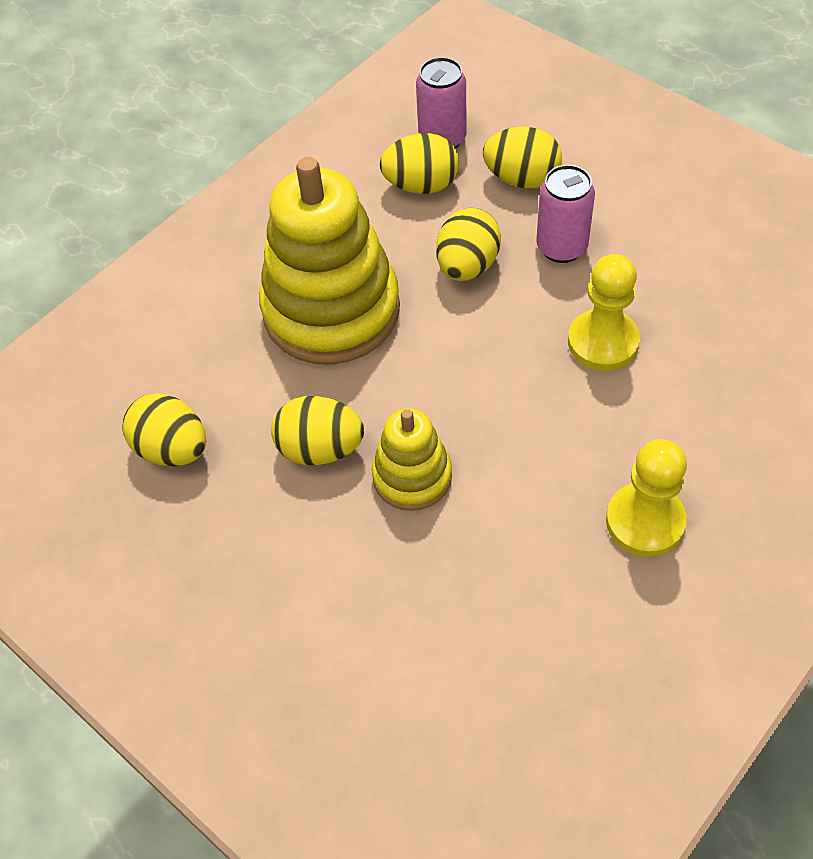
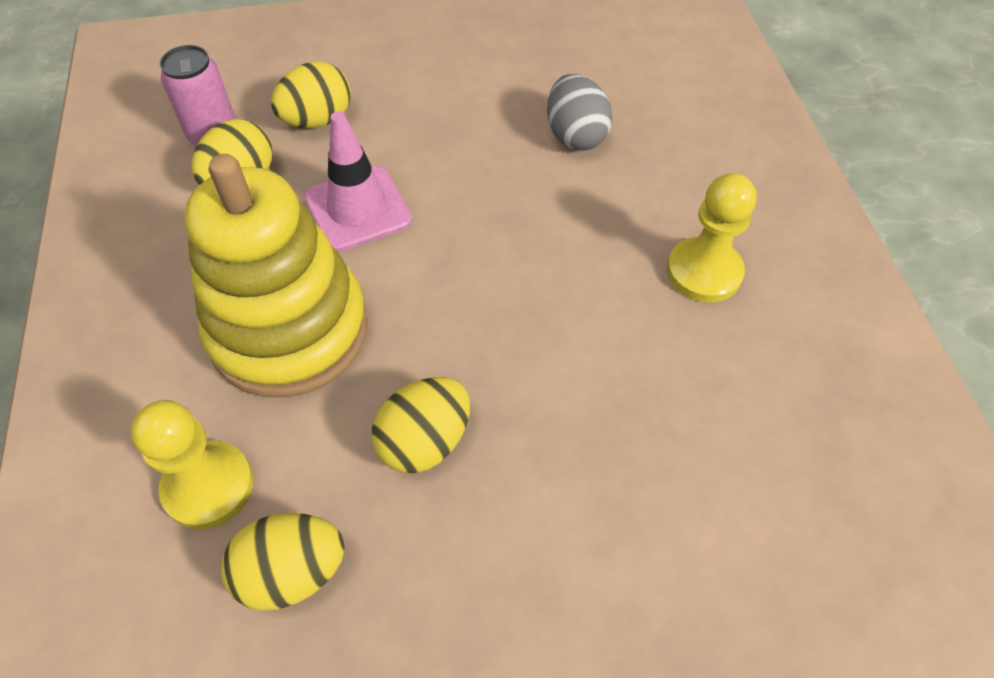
camera: 55 degrees left, 0 degrees up
(412, 476) = (522, 392): yellow stacking toy -> none
(467, 266) = (358, 209): yellow egg -> pink traffic cone
(561, 247) = (410, 144): pink can -> none
(603, 342) = (523, 183): yellow pawn -> yellow pawn (208, 486)
(694, 340) = (575, 136): none -> grey egg

